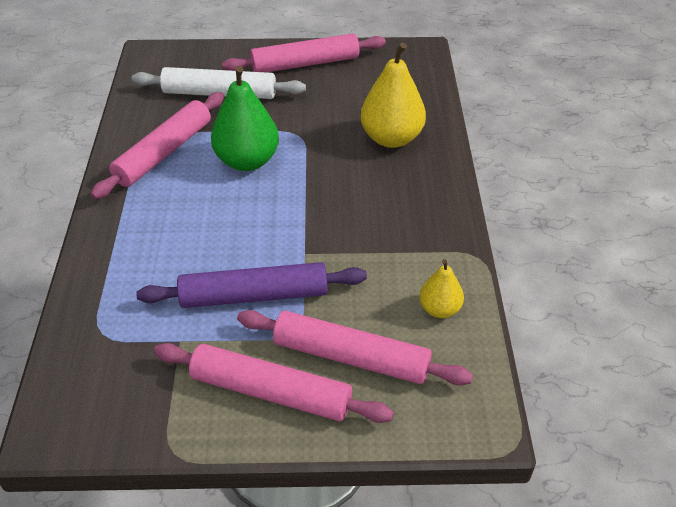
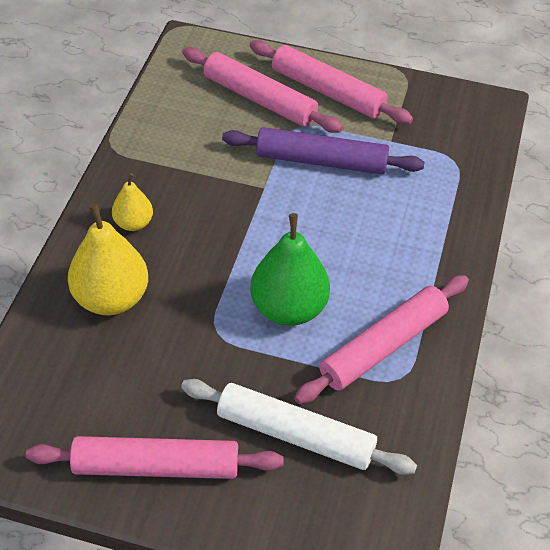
camera: 165 degrees left, 5 degrees up
(439, 309) = (172, 115): yellow pear -> yellow pear (133, 223)

